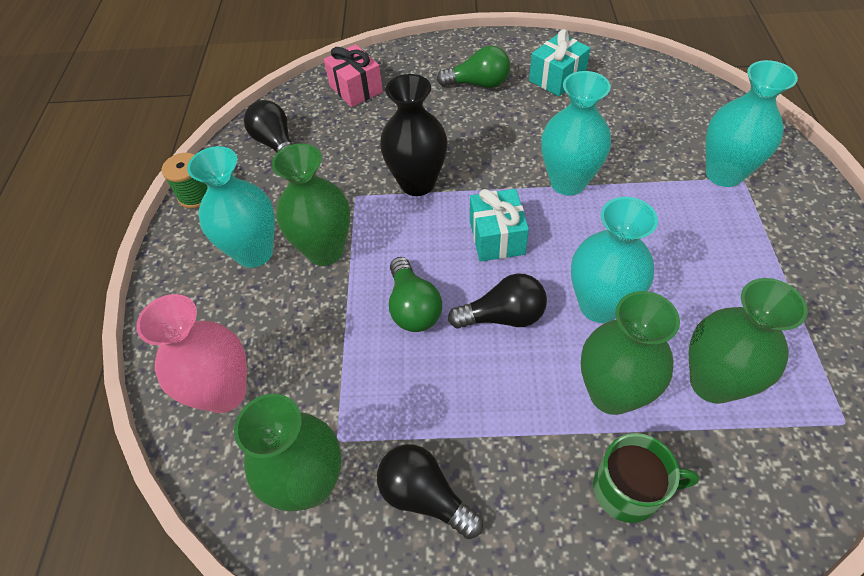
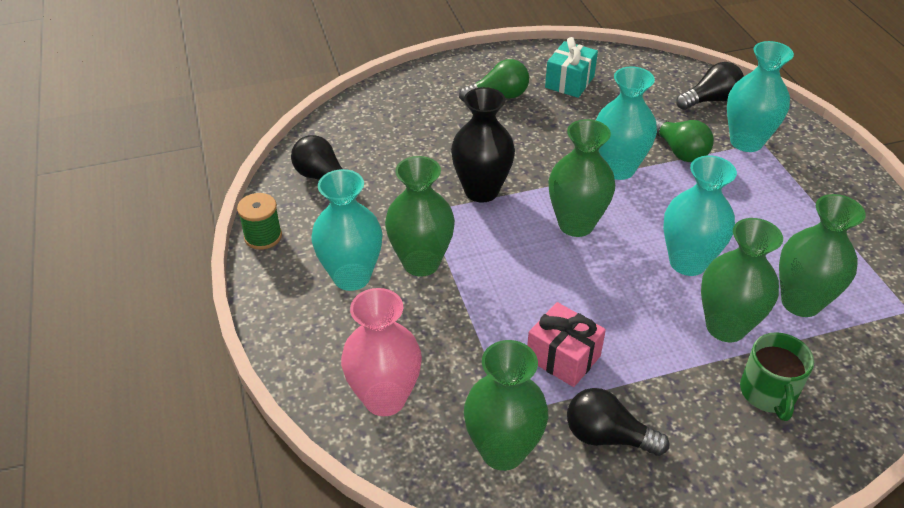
camera: 20 degrees left, 10 degrees down
(356, 89) = (380, 116): pink gift -> pink gift (563, 357)
(413, 307) = (527, 294): green light bulb -> green light bulb (679, 151)
(497, 237) = (576, 224): turquoise gift -> green vase
(503, 316) = (610, 286): black light bulb -> black light bulb (710, 100)
(628, 489) = (768, 393): green mug -> green mug turned 105 degrees clockwise

